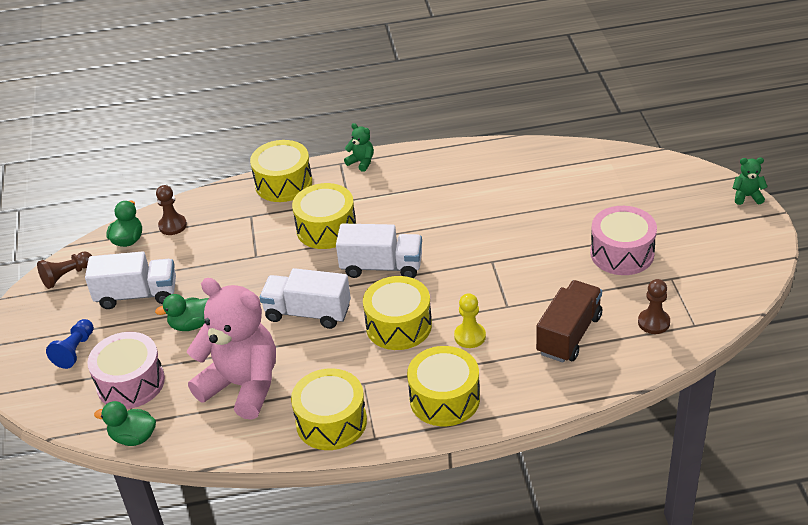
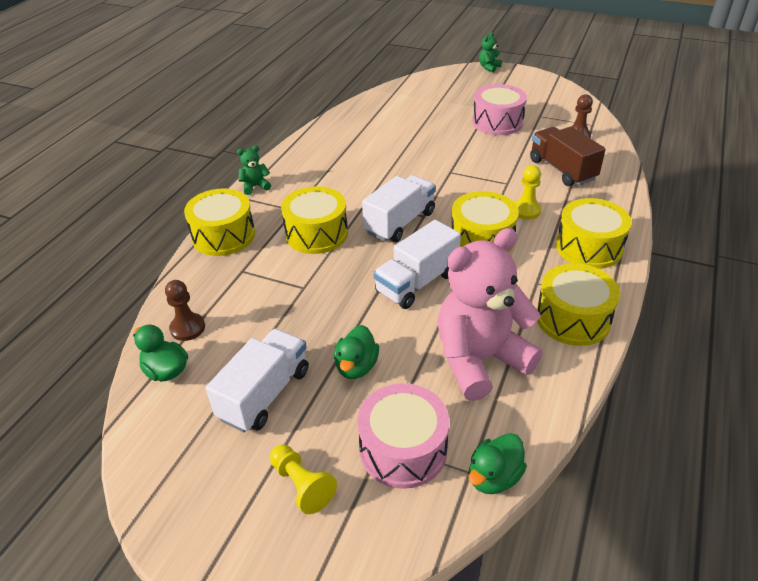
camera: 60 degrees left, 0 degrees up
(66, 276) = (161, 448): brown pawn -> none
(75, 350) = (302, 485): blue pawn -> yellow pawn

